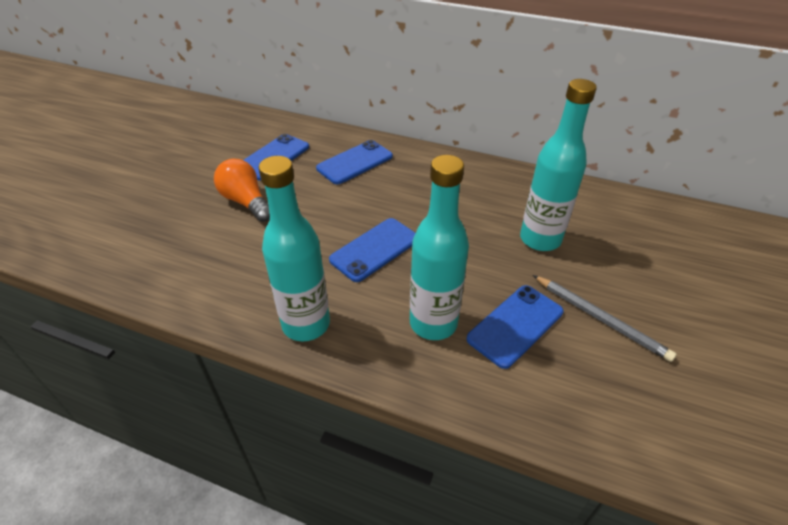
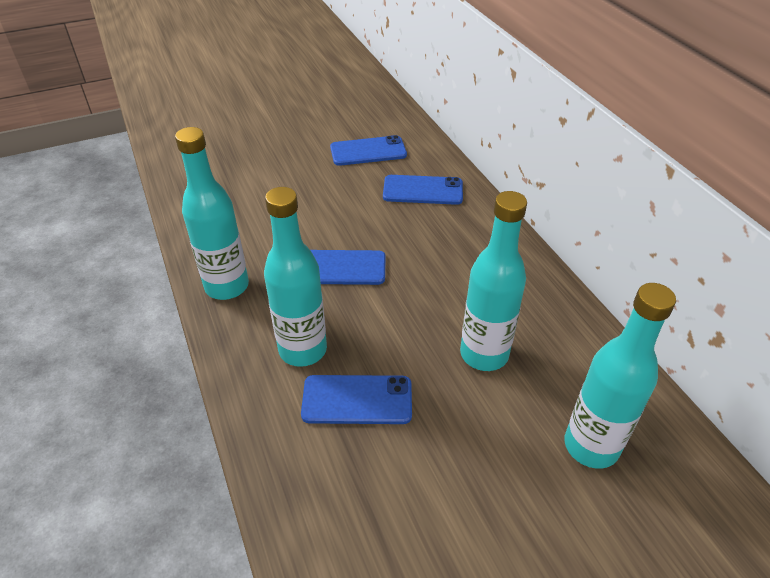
camera: 45 degrees right, 0 degrees up
(246, 202) = (305, 175): orange light bulb -> none
(600, 319) = (433, 453): grey pencil -> none
(656, 248) = (591, 446): none -> turquoise bottle

